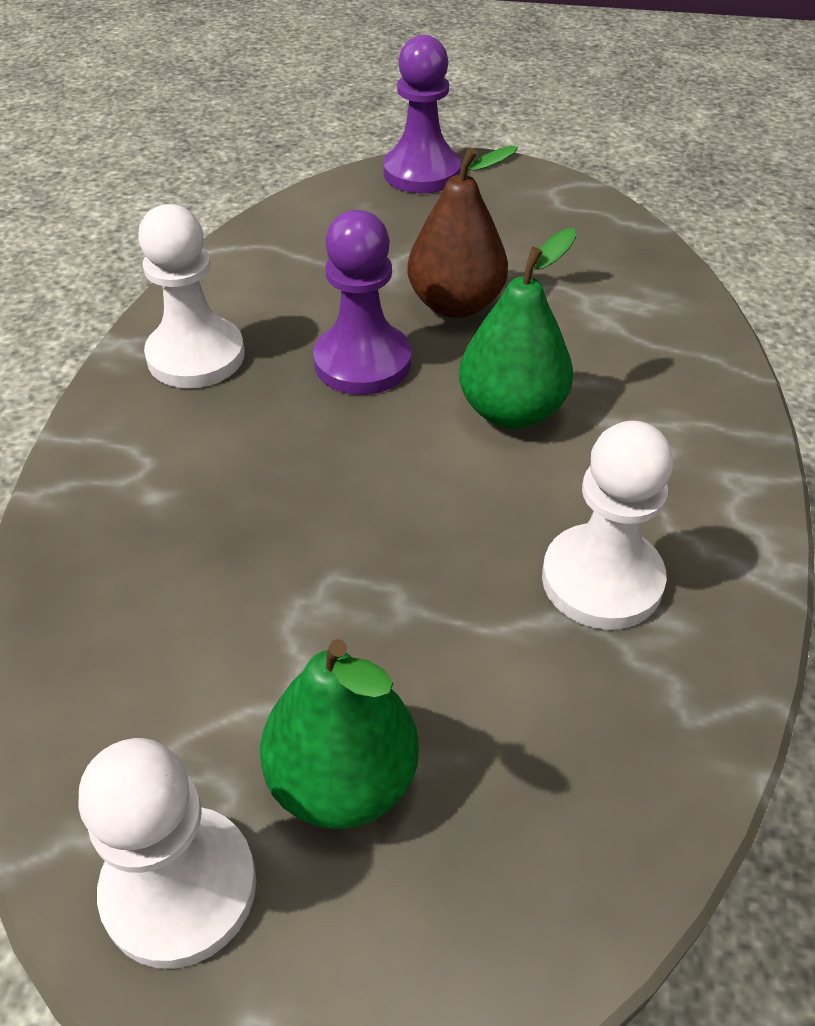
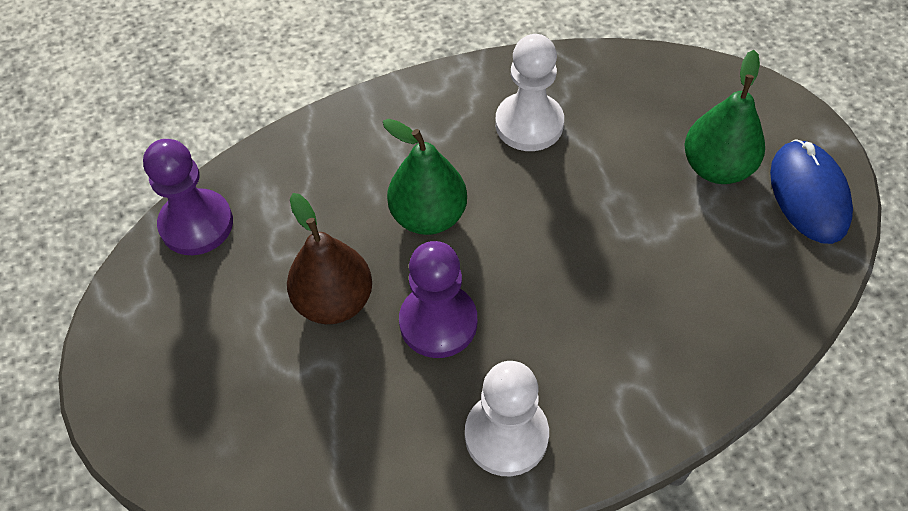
camera: 120 degrees left, 10 degrees up
(180, 888) = (808, 194): white pawn -> blue mouse
(422, 173) = (141, 431): purple pawn -> purple pawn (196, 224)

